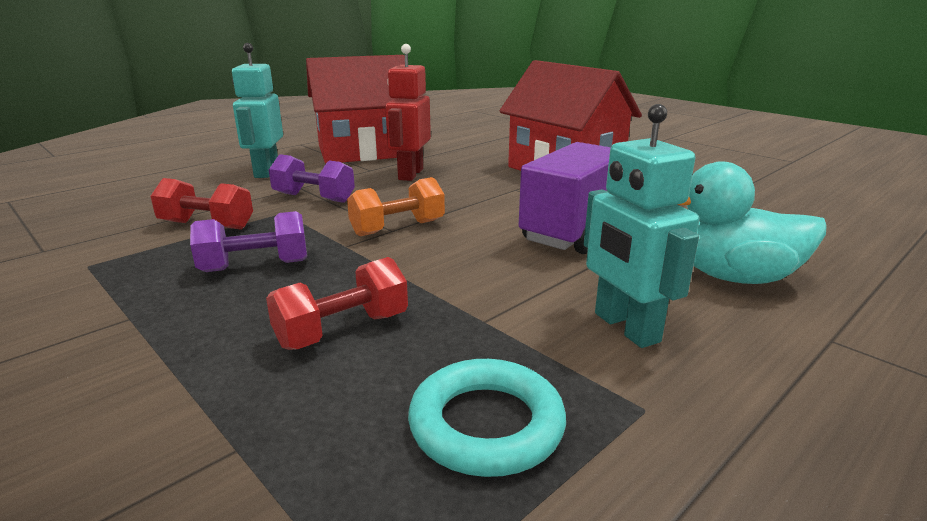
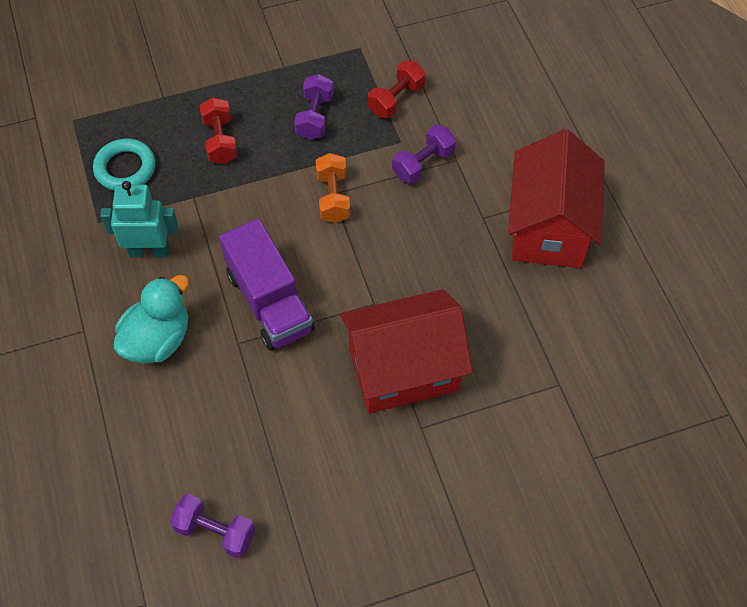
camera: 115 degrees right, 35 degrees up
(266, 172) = (511, 144): turquoise robot -> none
(410, 174) = (453, 242): red robot -> none
(830, 200) = (215, 531): none -> purple dumbbell

